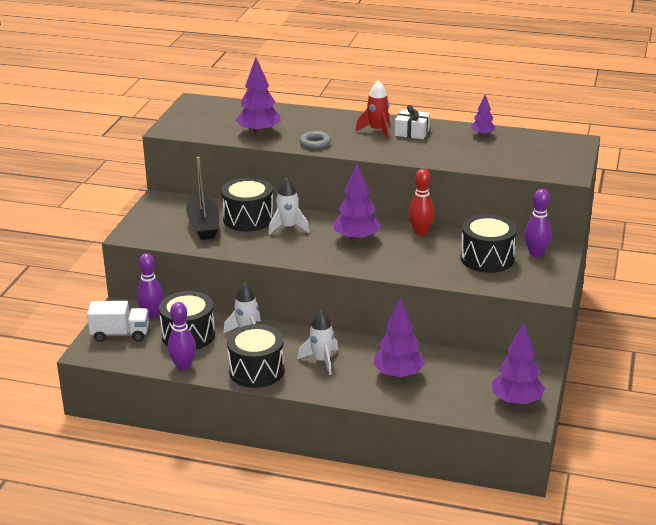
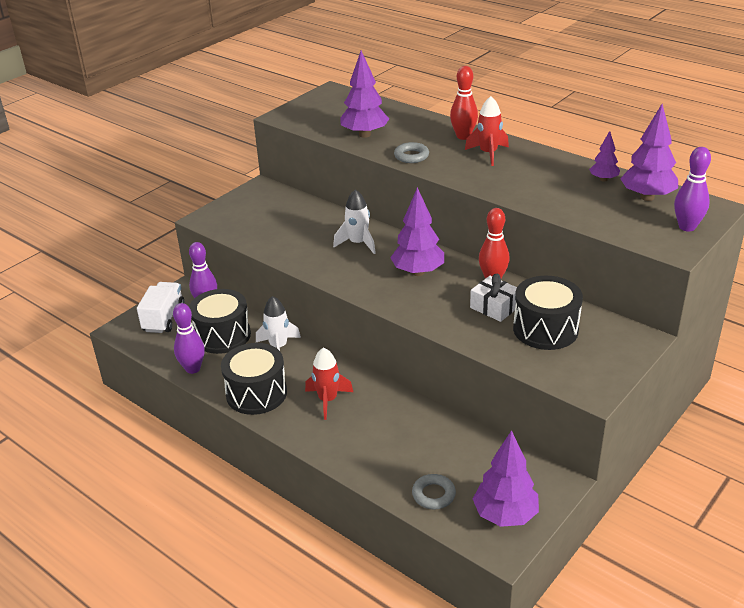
camera: 25 degrees right, 5 degrees up
(120, 334) = (164, 318): white truck -> white truck turned 105 degrees counterclockwise
(203, 225) = (280, 223): black boat -> none
(248, 218) = (327, 225): black drum -> none
(321, 361) = (328, 400): white rocket -> red rocket
(345, 121) = (463, 136): none -> red bowling pin
(398, 375) = (395, 440): purple tree -> purple tree (647, 197)
(412, 132) = (525, 162): white gift -> white gift (494, 307)
(455, 402) = (433, 495): none -> grey ring
(536, 253) = (608, 337): purple bowling pin -> purple bowling pin (687, 227)

